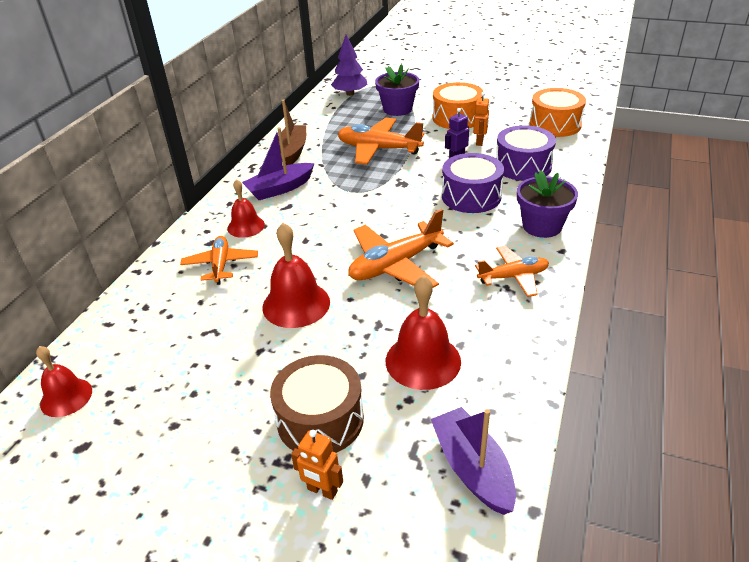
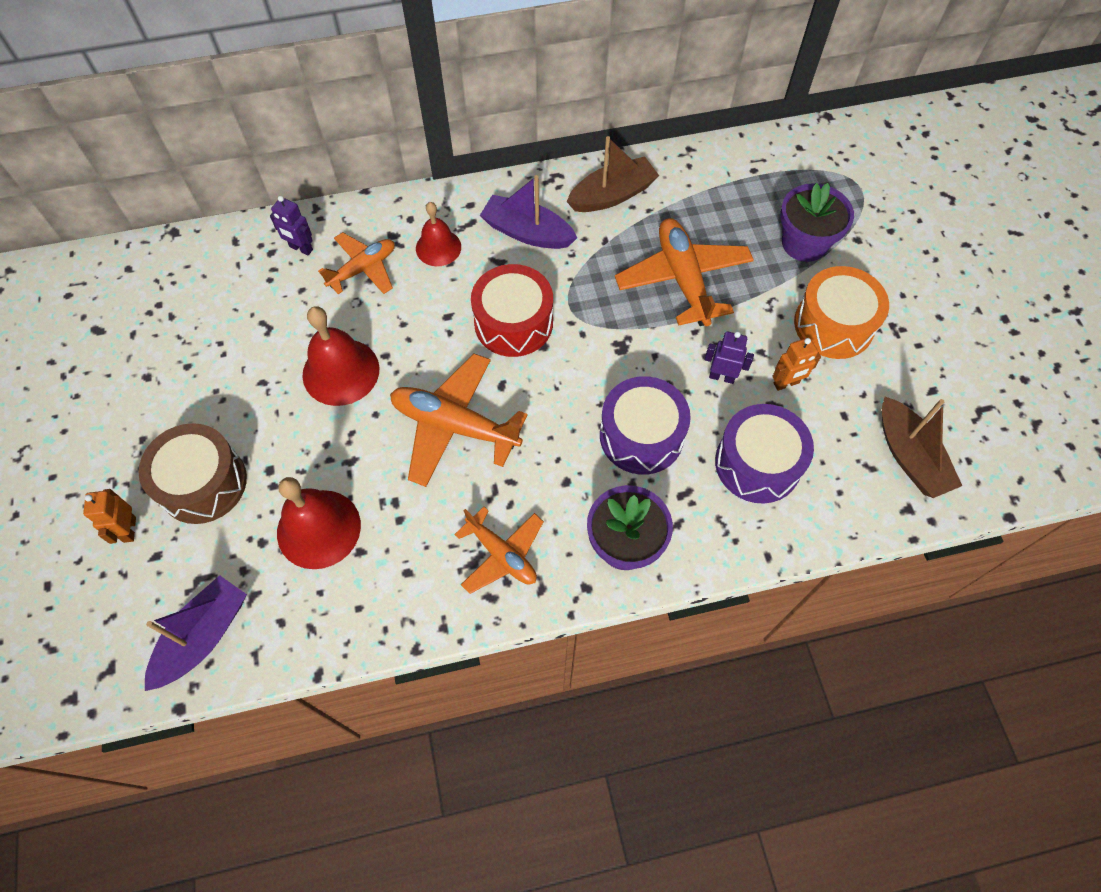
camera: 55 degrees right, 25 degrees up
(66, 397) = (139, 279): red bell -> none
(163, 290) = (301, 248): none -> purple robot
(341, 215) = (513, 323): none -> red drum
(350, 94) = (805, 166): purple tree -> none
(555, 125) = (909, 456): orange drum -> brown boat

